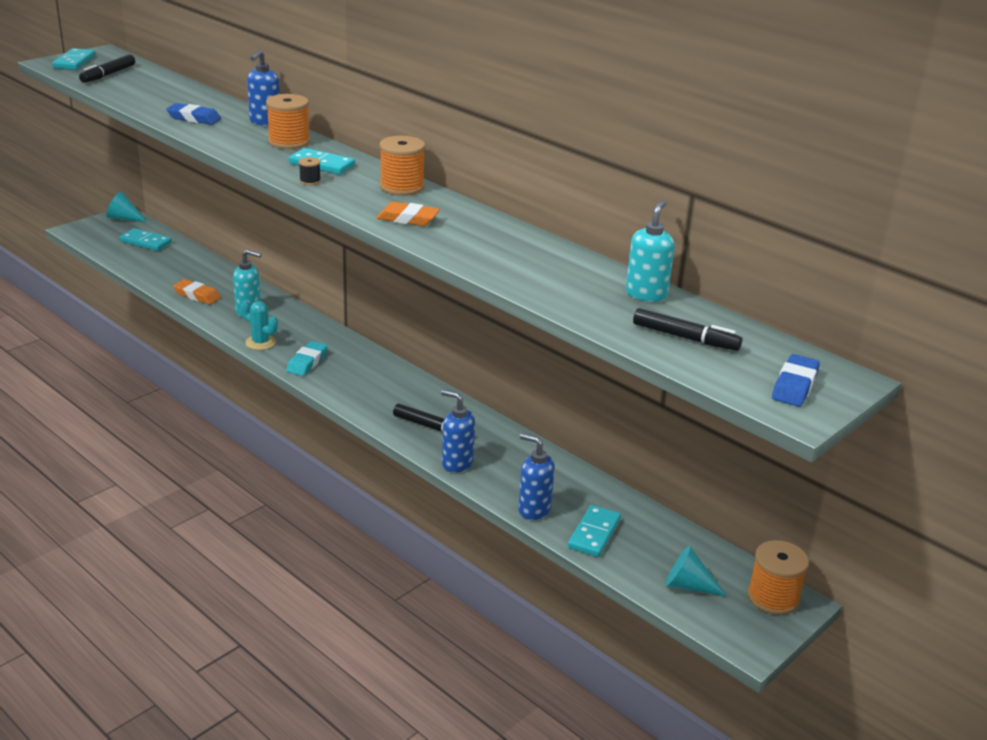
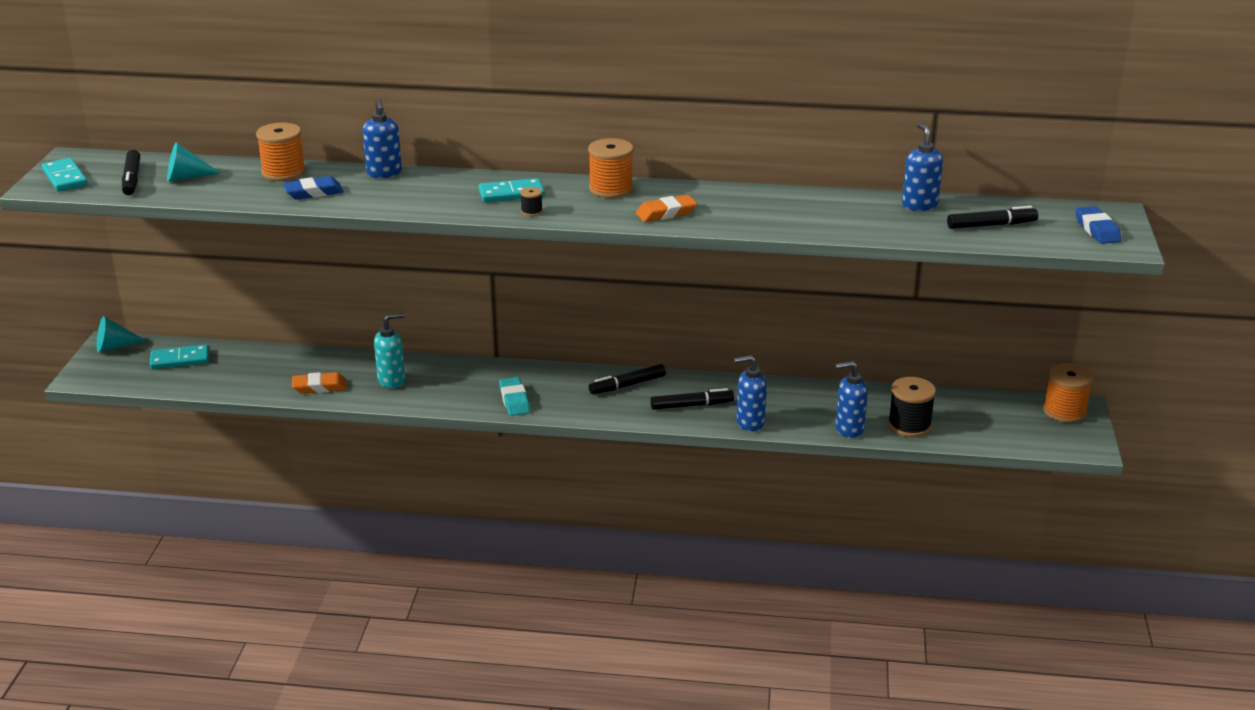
camera: 35 degrees left, 0 degrees up
(260, 342) = (447, 402): turquoise cactus -> none
(289, 142) = (443, 184): orange spool -> orange spool (283, 172)
(406, 389) = (627, 385): none -> black marker
(594, 534) = (909, 425): turquoise domino -> black spool
(646, 294) = (919, 205): turquoise soap dispenser -> blue soap dispenser
(688, 585) = (1009, 429): turquoise cone -> turquoise cone (186, 177)

